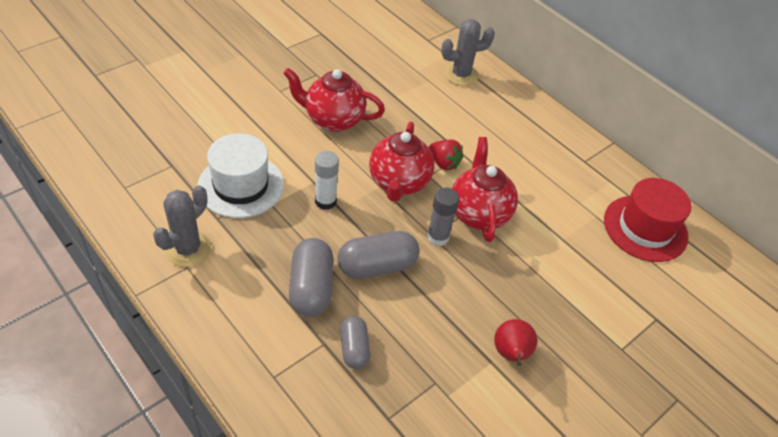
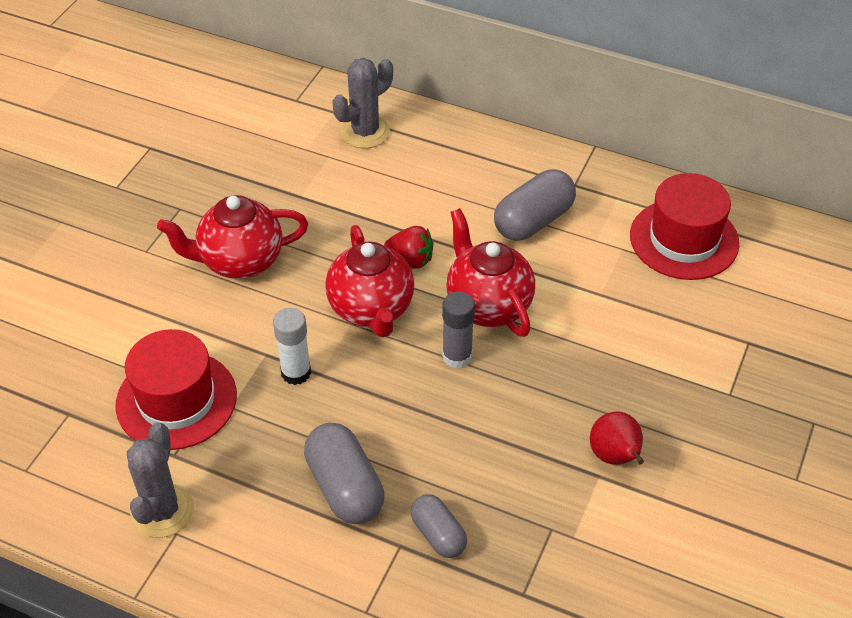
camera: 20 degrees left, 0 degrees up
(241, 185) = (176, 400): white hat -> red hat
(377, 266) = (406, 425): grey capsule -> grey capsule (533, 221)

